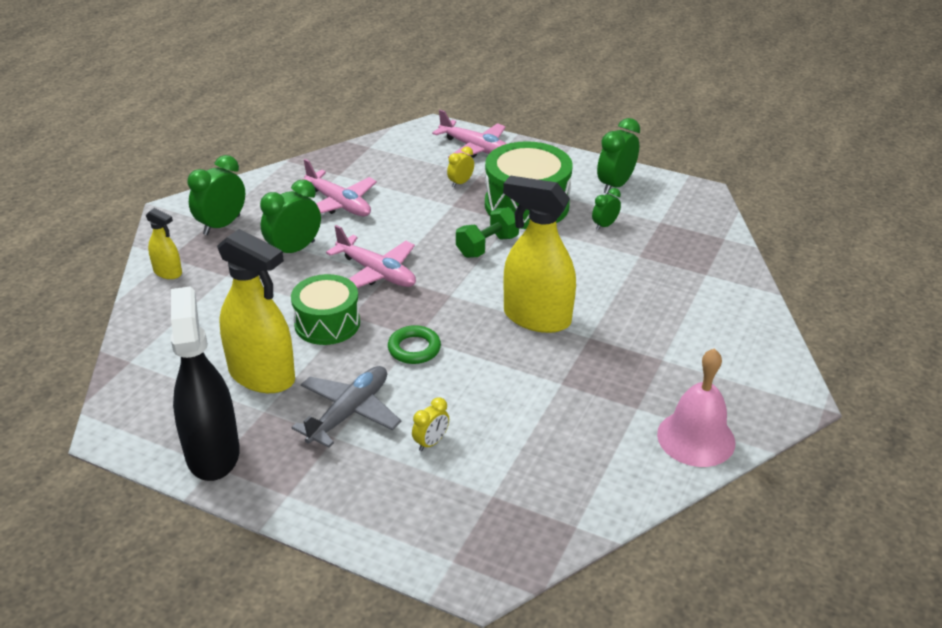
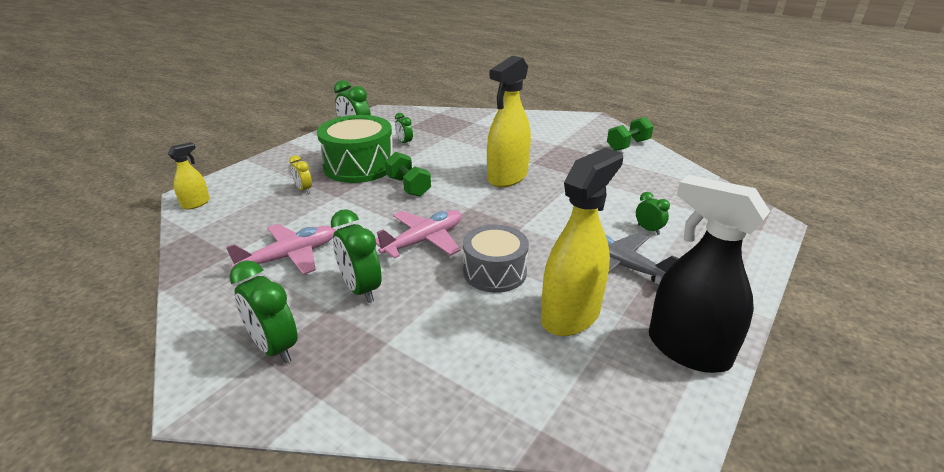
camera: 80 degrees left, 5 degrees down
(168, 272) = (358, 399): yellow spray bottle -> yellow spray bottle (196, 203)
(212, 453) = (687, 349): black spray bottle -> black spray bottle turned 45 degrees clockwise
(327, 323) = (494, 272): green drum -> grey drum
(414, 348) = (537, 229): green ring -> none
(431, 442) = (648, 229): yellow clock -> green clock
(476, 149) = (252, 178): pink plane -> none
(696, 438) = (628, 145): pink bell -> green dumbbell

